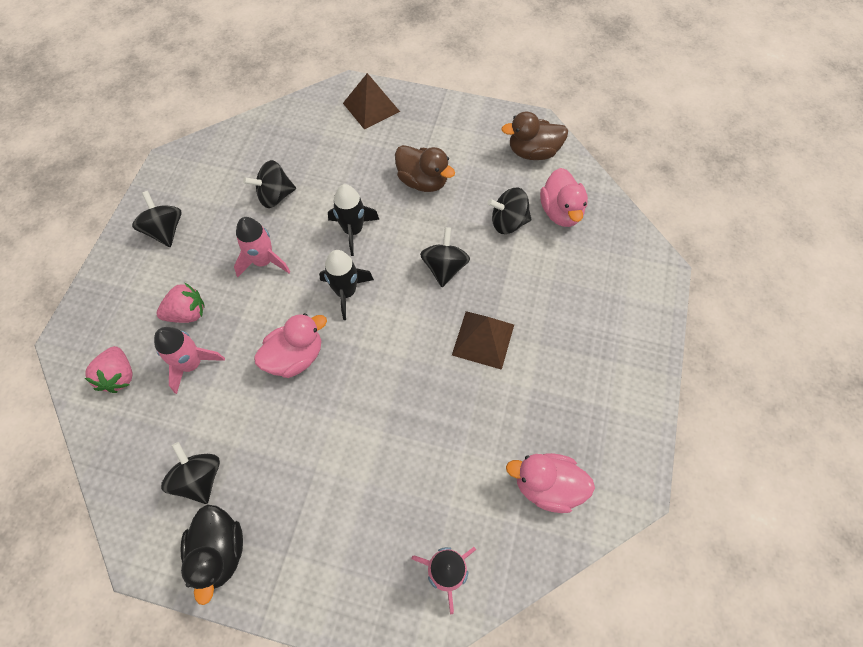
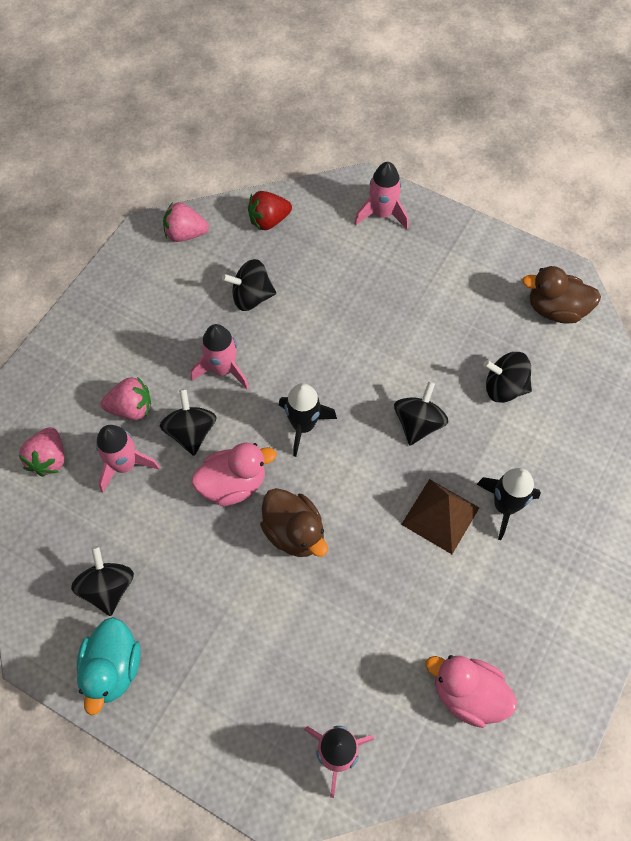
camera: 15 degrees right, 0 degrees up
(165, 230) = (126, 310): black spinning top -> black spinning top (191, 432)
(205, 157) = (185, 234): none -> pink strawberry
(220, 552) = (113, 668): black duck -> turquoise duck
(276, 131) = (269, 221): none -> red strawberry
(353, 231) = (327, 357): black rocket -> black rocket (504, 506)
(371, 107) = (382, 214): brown pyramid -> pink rocket
(423, 181) = (419, 317): brown duck -> brown duck (294, 532)
(560, 212) = (568, 389): pink duck -> none

